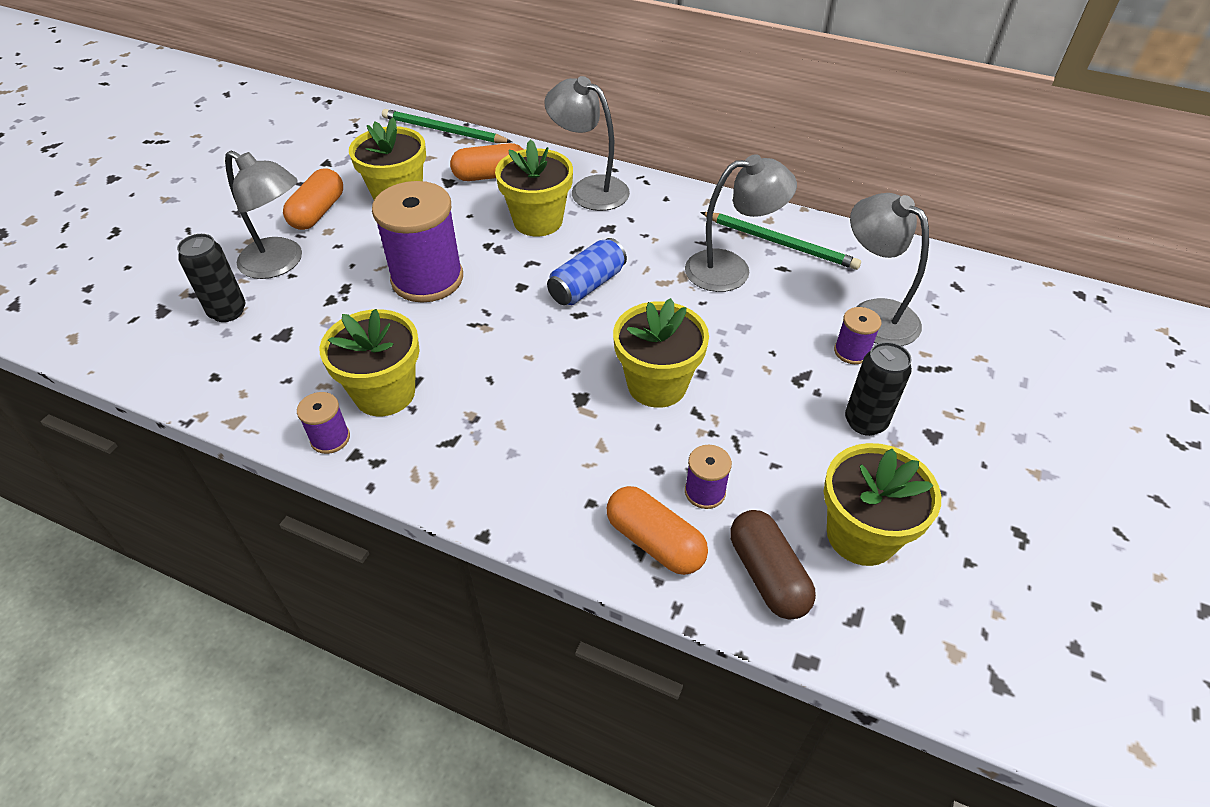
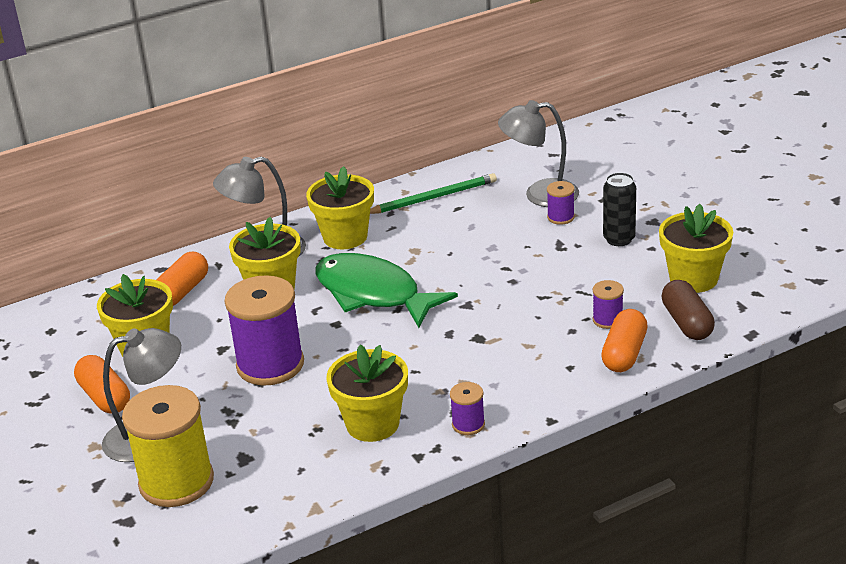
camera: 50 degrees left, 15 degrees down
(227, 311) = (176, 482): black can -> yellow spool
(330, 438) = (389, 463): purple spool -> purple spool (468, 424)
(443, 130) = (83, 294): green pencil -> none
(587, 286) = (373, 294): blue can -> green fish
(655, 541) = (624, 354): orange capsule -> orange capsule turned 60 degrees counterclockwise
(657, 385) = (502, 302): yellow flower pot -> yellow flower pot (345, 237)
(731, 269) = (433, 228): grey lamp -> none
(767, 575) = (687, 323): brown capsule -> brown capsule turned 60 degrees clockwise

